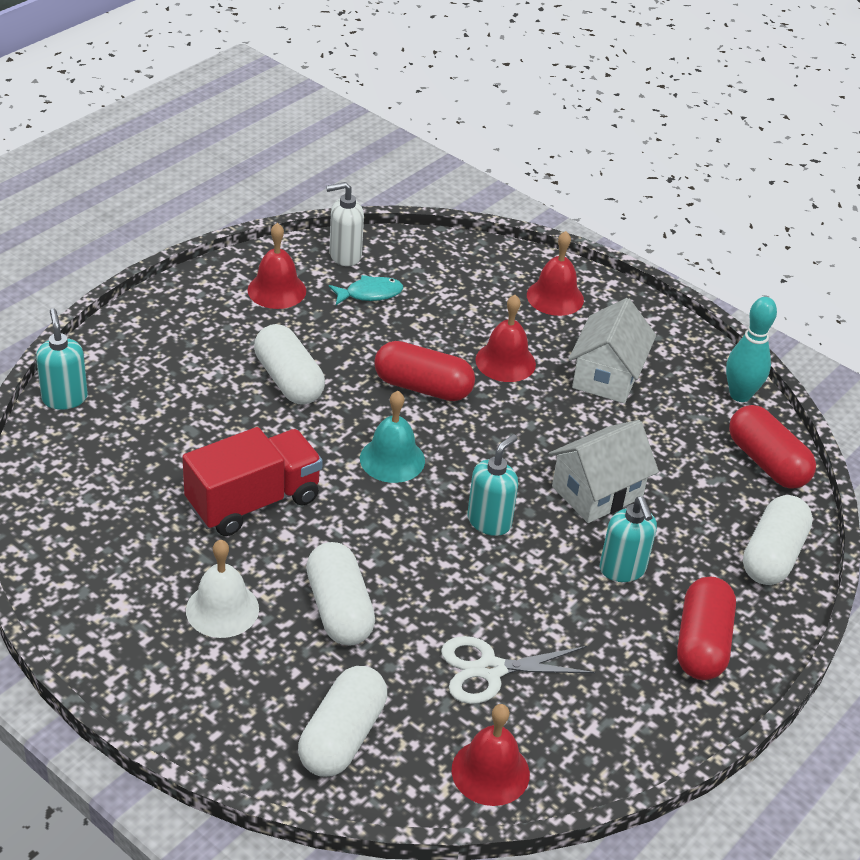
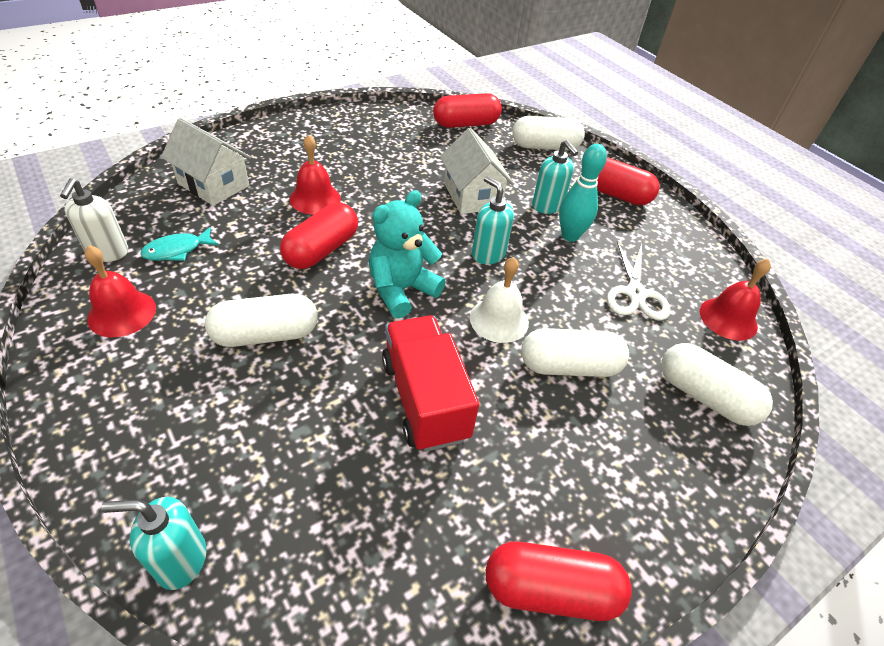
camera: 75 degrees left, 5 degrees up
(85, 611) = (551, 590): none -> red capsule
(222, 609) = (560, 454): white bell -> white bell (499, 320)
(370, 294) = (177, 250): turquoise fish -> turquoise fish turned 120 degrees counterclockwise
(392, 459) = (401, 290): turquoise bell -> turquoise teddy bear
(555, 297) = (255, 155): red bell -> none
(607, 376) = (356, 158): white house -> white house (213, 185)
(622, 569) = (547, 206): turquoise soap dispenser -> turquoise soap dispenser turned 60 degrees clockwise
(740, 395) = (401, 114): turquoise bowling pin -> turquoise bowling pin (570, 236)
(772, 555) = (545, 147): white capsule -> white capsule turned 45 degrees counterclockwise

